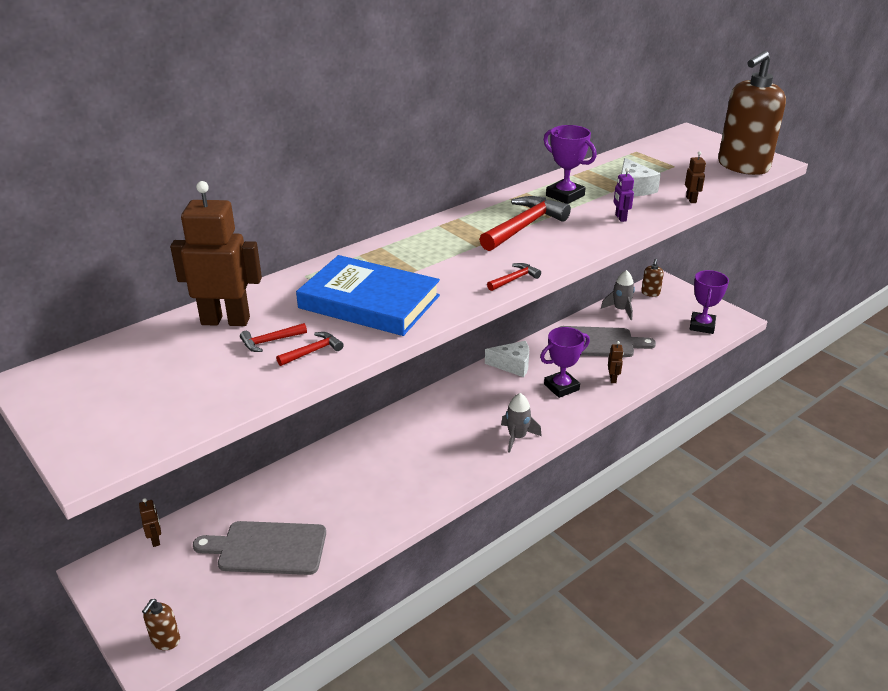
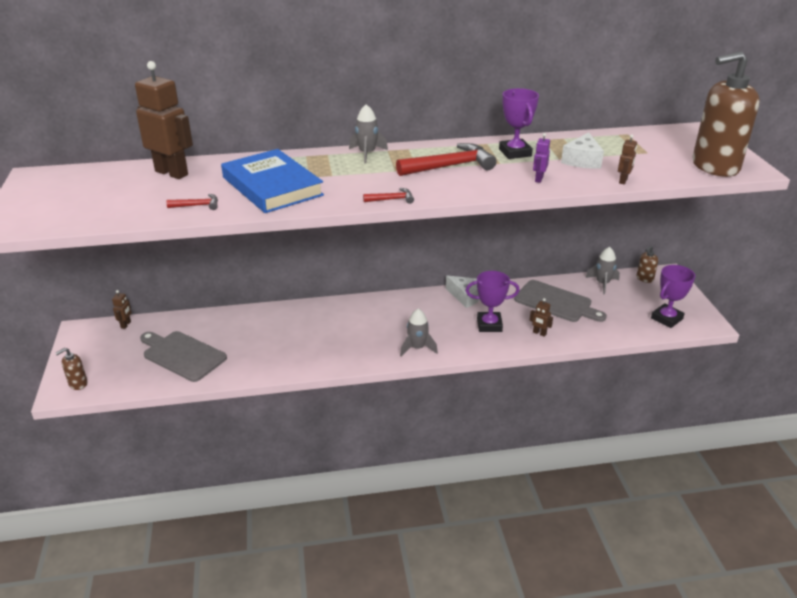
camera: 30 degrees right, 0 degrees up
(270, 341) = (181, 192): red hammer -> none
(423, 235) = (367, 153): none -> grey rocket
(613, 379) = (539, 333): brown robot -> brown robot turned 90 degrees clockwise

